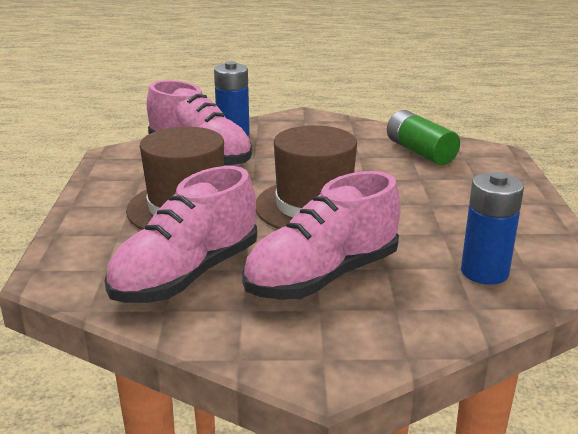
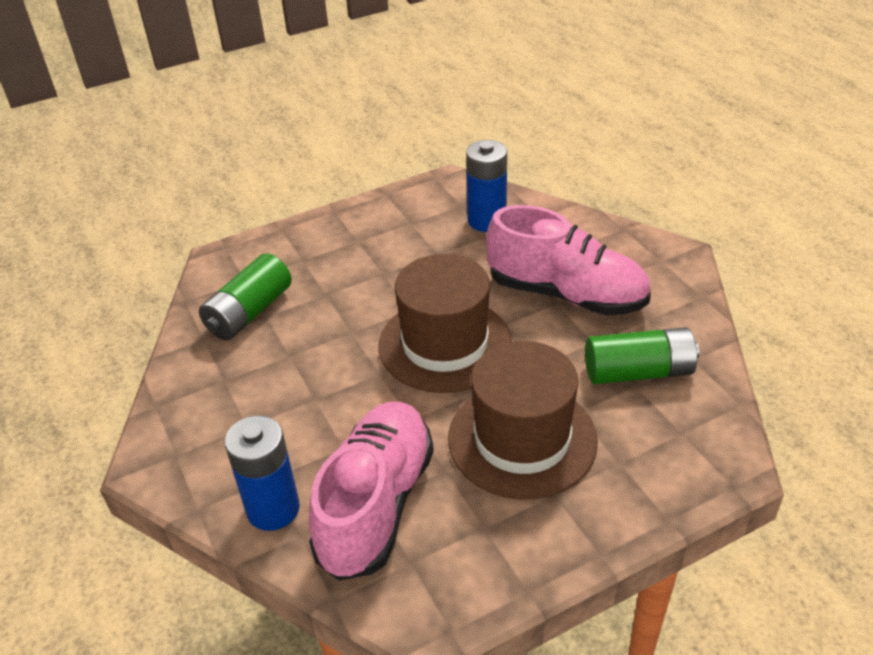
camera: 115 degrees left, 15 degrees up
(186, 275) = (638, 372): pink shoe -> green battery

